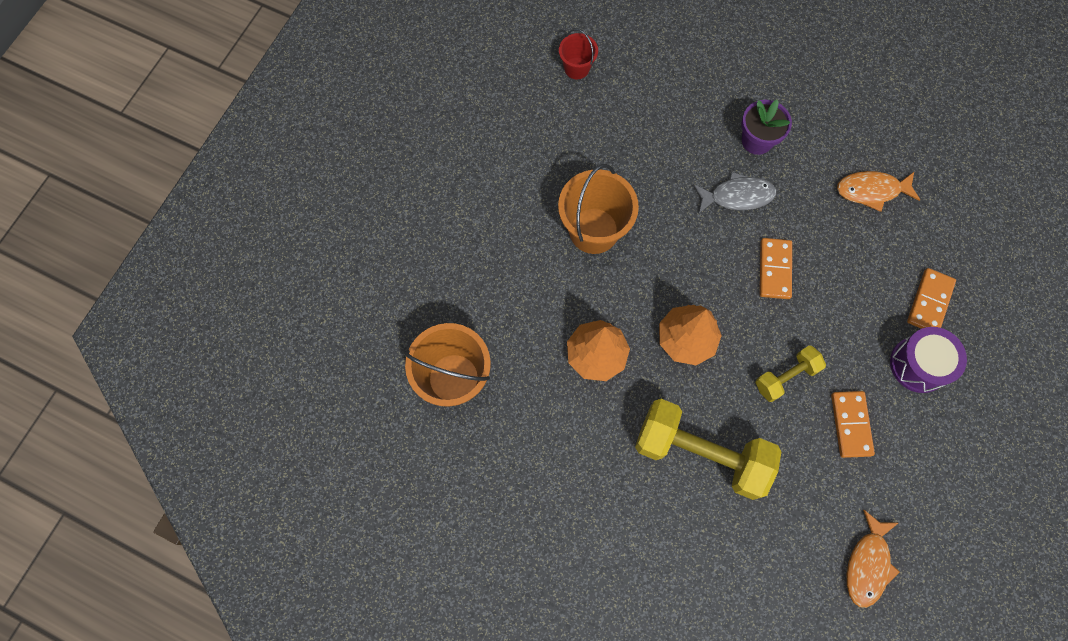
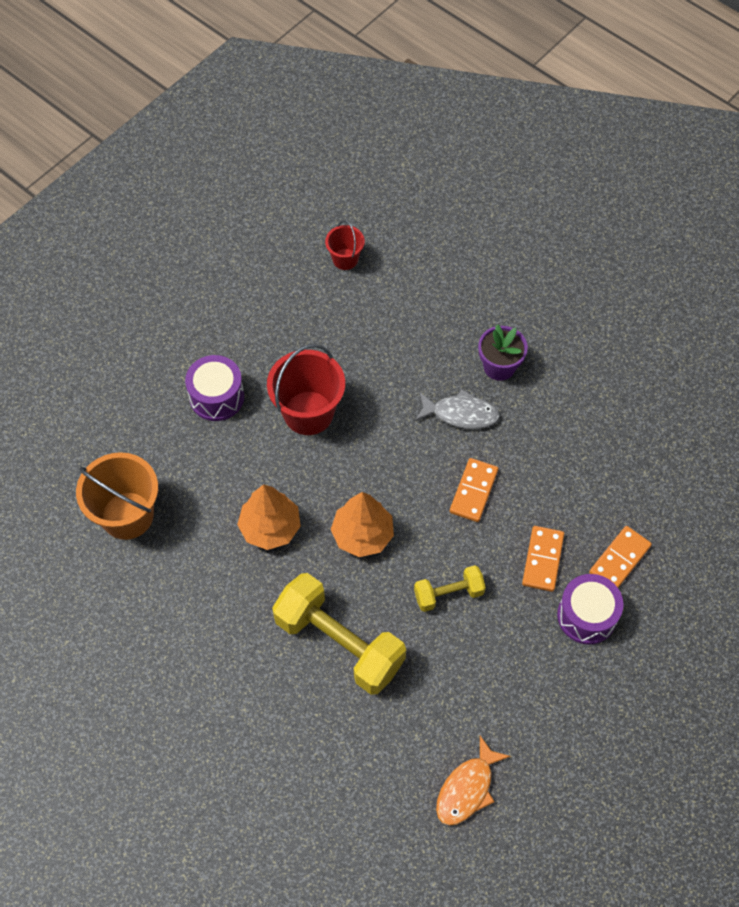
camera: 15 degrees right, 10 degrees down
(500, 236) = (217, 397): none -> purple drum
(593, 230) = (308, 413): orange bucket -> red bucket
(850, 424) = (497, 654): orange domino -> orange domino (542, 560)
(872, 191) = (598, 440): orange fish -> none

